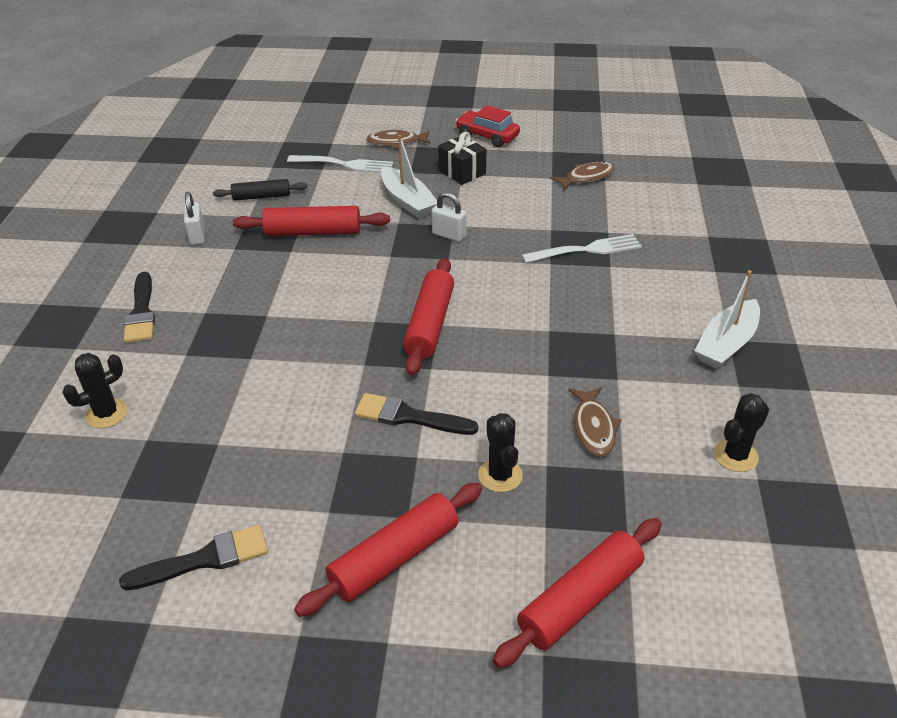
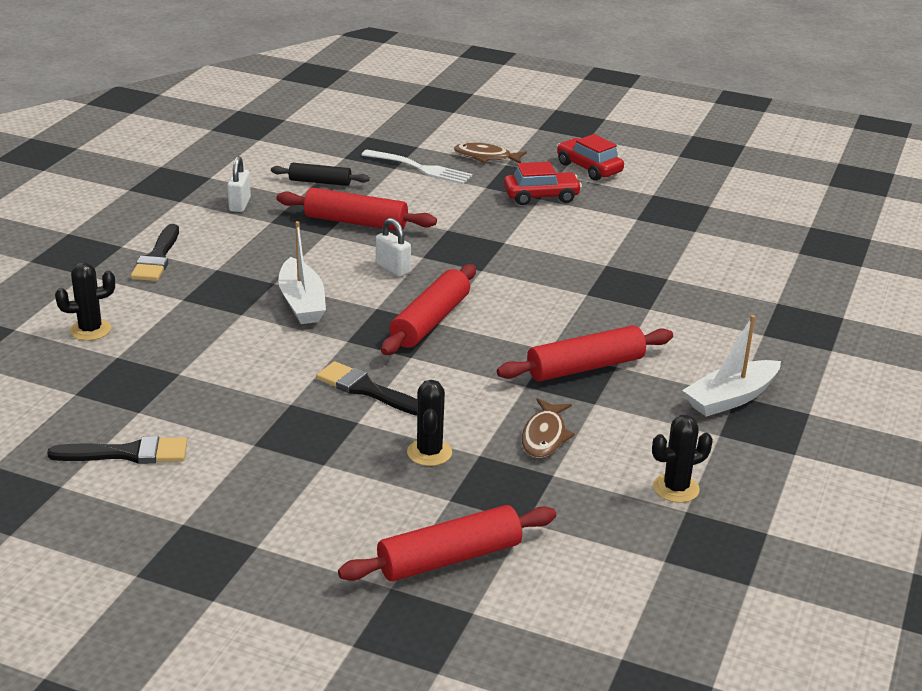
camera: 15 degrees right, 10 degrees down
(394, 557) = (295, 490): red rolling pin -> red rolling pin (585, 367)
(407, 201) = (468, 212): white boat -> white boat (302, 302)
(449, 235) = (494, 250): white padlock -> white padlock (393, 268)
(462, 172) = (541, 196): black gift -> red car
(585, 250) = (632, 290): white fork -> none
(586, 177) = (676, 225): brown fish -> none

